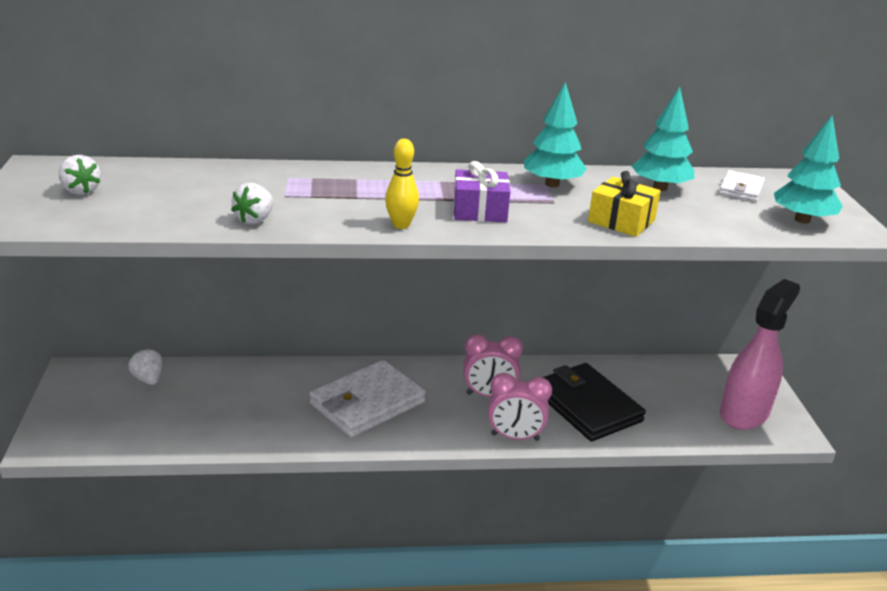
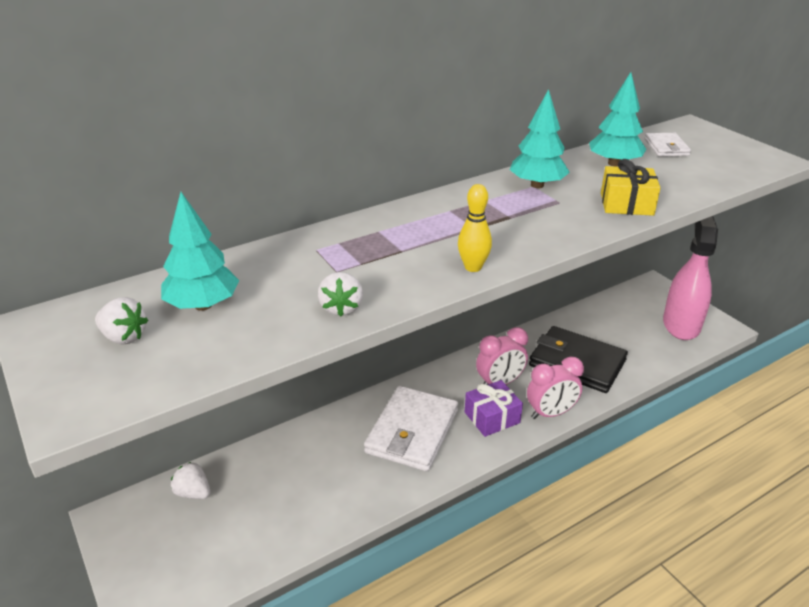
camera: 25 degrees left, 5 degrees up
(479, 211) = (516, 230): purple gift -> purple gift (492, 417)
(802, 220) = (734, 162): turquoise tree -> turquoise tree (203, 305)

